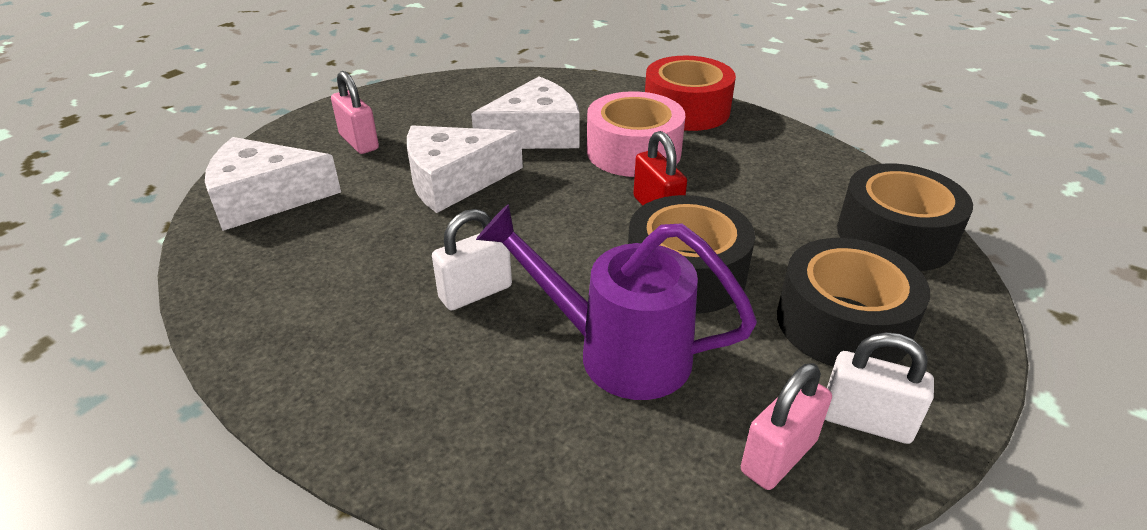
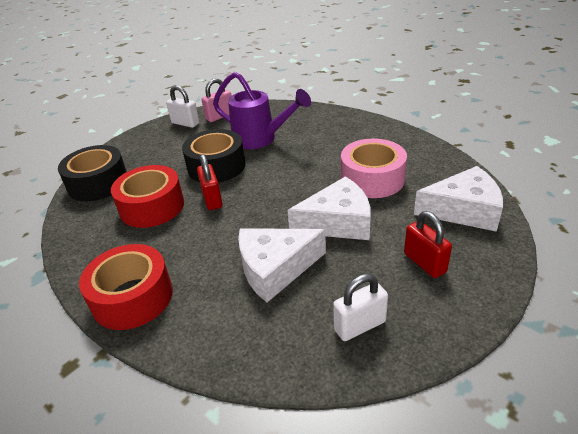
camera: 170 degrees left, 0 degrees up
(359, 142) = (424, 263): pink padlock -> red padlock
(475, 292) = (318, 158): white padlock -> white padlock (360, 326)
(633, 152) = (204, 246): pink tape -> pink tape (372, 179)
(750, 197) = (152, 207): none -> red tape
(842, 323) = (164, 148): black tape -> none

